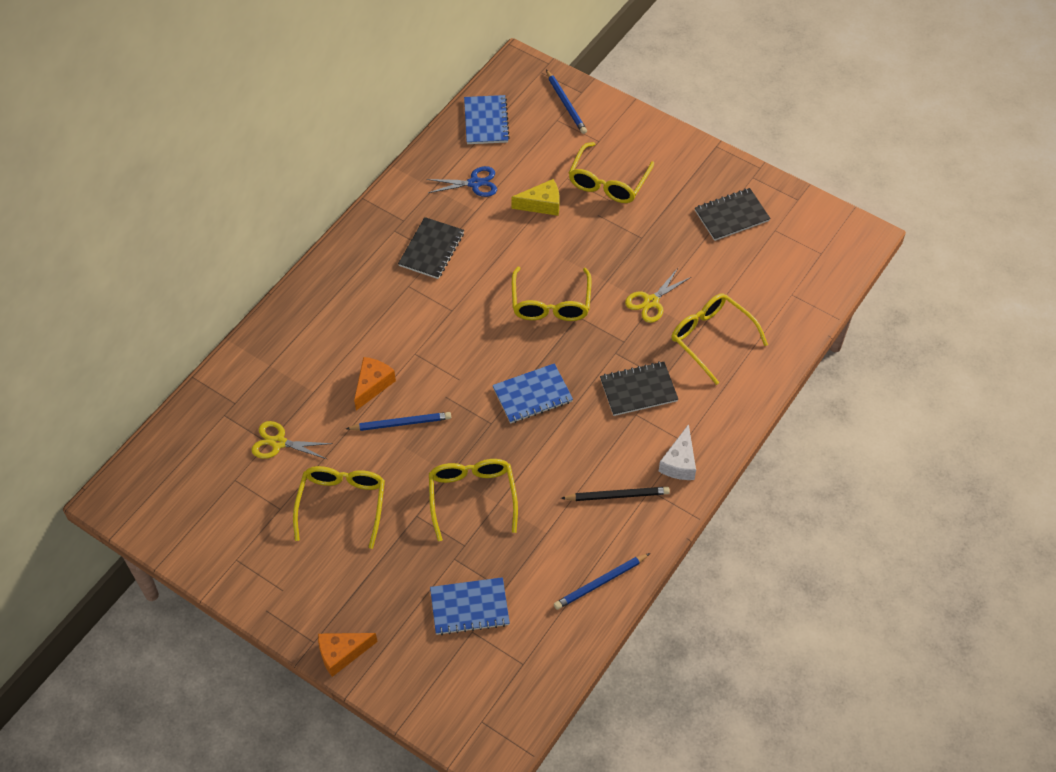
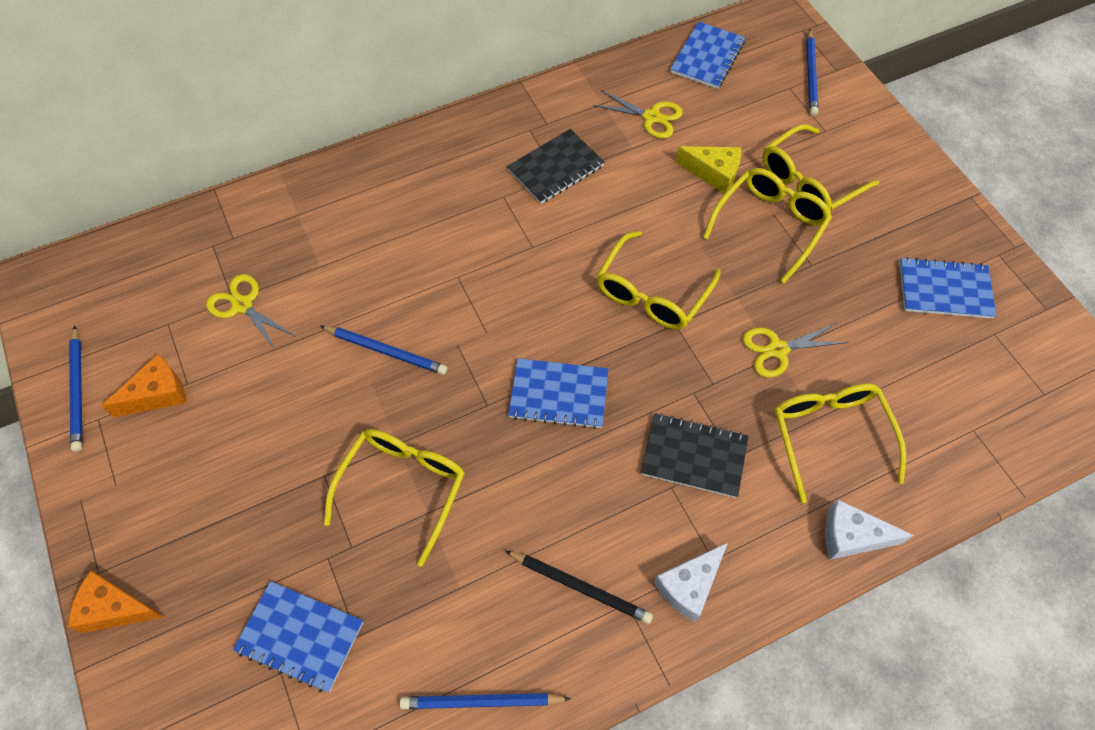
camera: 30 degrees right, 5 degrees up
(207, 550) = (78, 390): none -> blue pencil
(342, 504) = (254, 415): yellow glasses -> yellow glasses (770, 225)
(372, 385) = (387, 290): orange cheese -> orange cheese (157, 394)
(474, 183) = (651, 117): blue scissors -> yellow scissors
(731, 216) = (944, 290): black notebook -> blue notebook
(755, 389) = (852, 537): none -> white cheese

